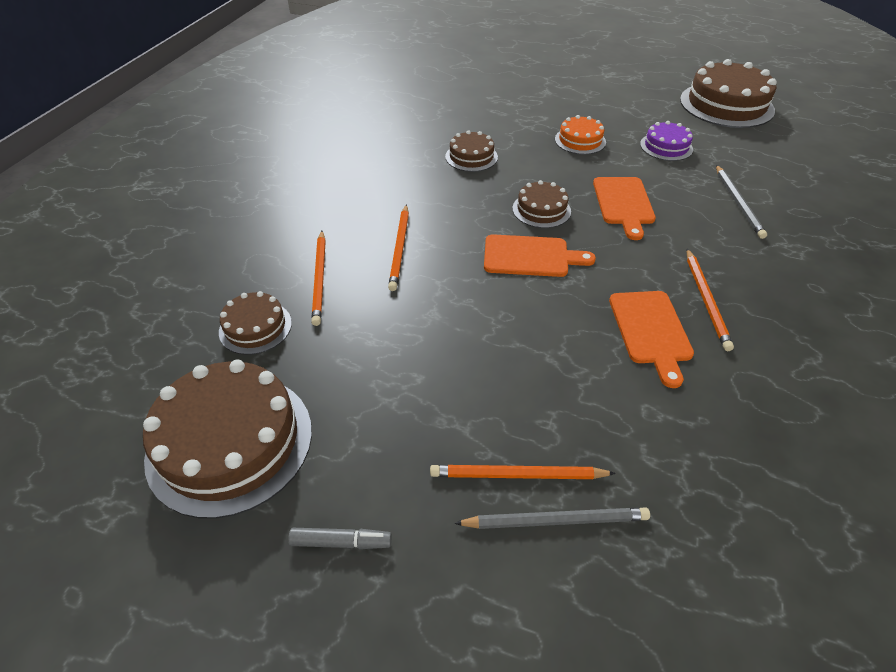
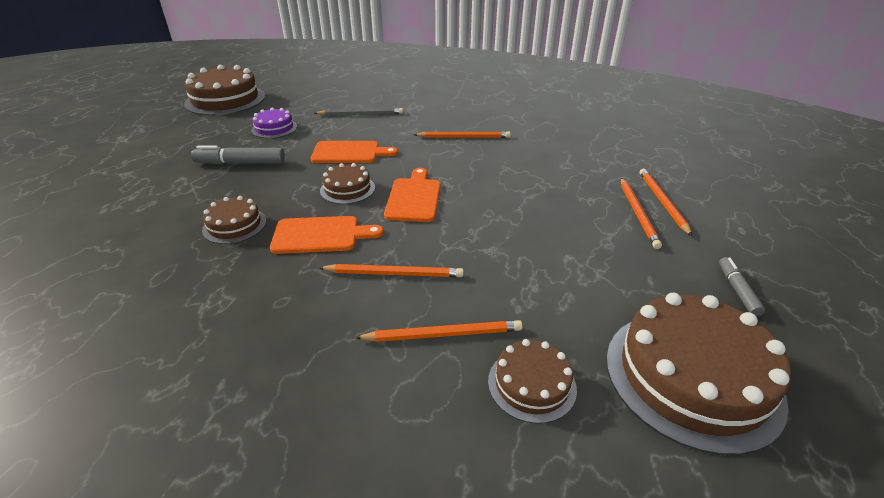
camera: 90 degrees left, 10 degrees down
(556, 520) = (662, 202): grey pencil -> orange pencil
(580, 140) = (240, 163): orange cake -> grey marker
(650, 331) = (495, 158): orange cutting board -> orange cutting board (320, 235)

